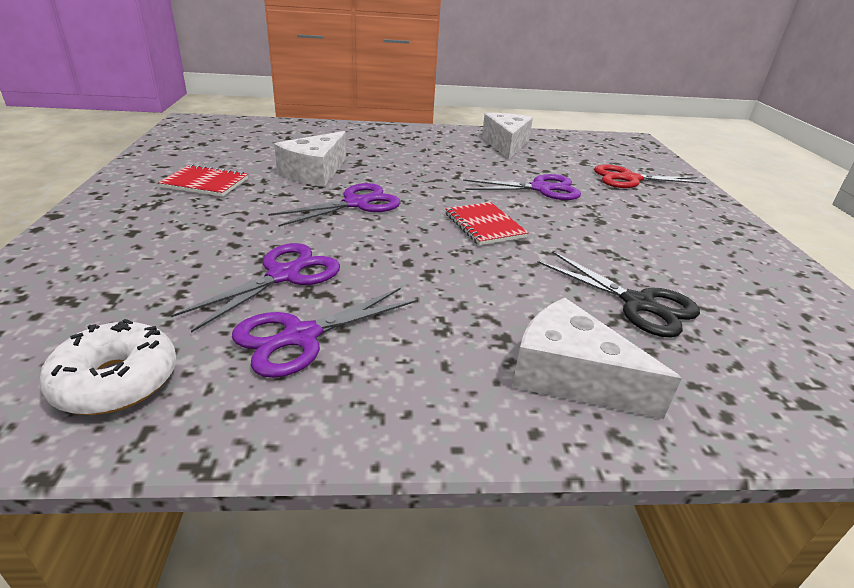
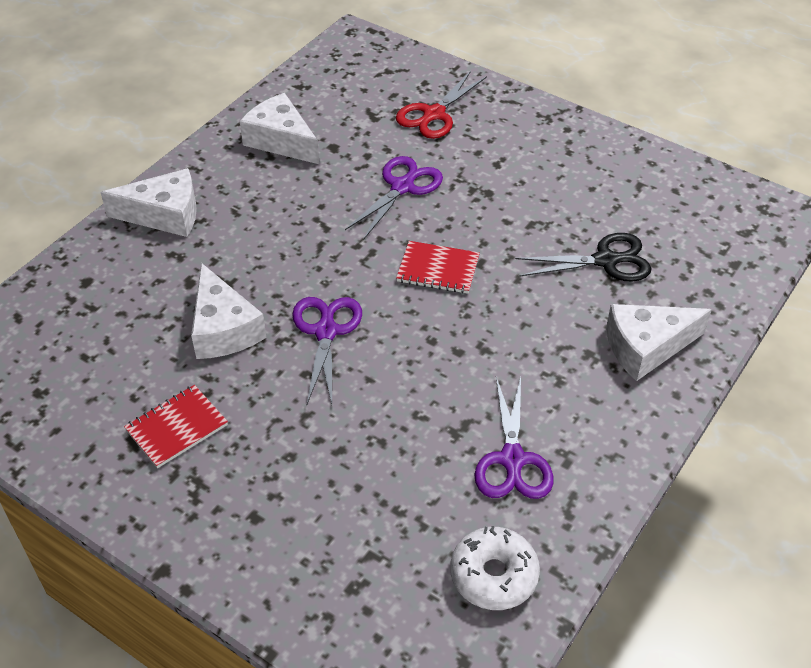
camera: 50 degrees left, 15 degrees up
(284, 275) = (421, 437): purple scissors -> none
(389, 134) = (165, 215): none -> white cheese

